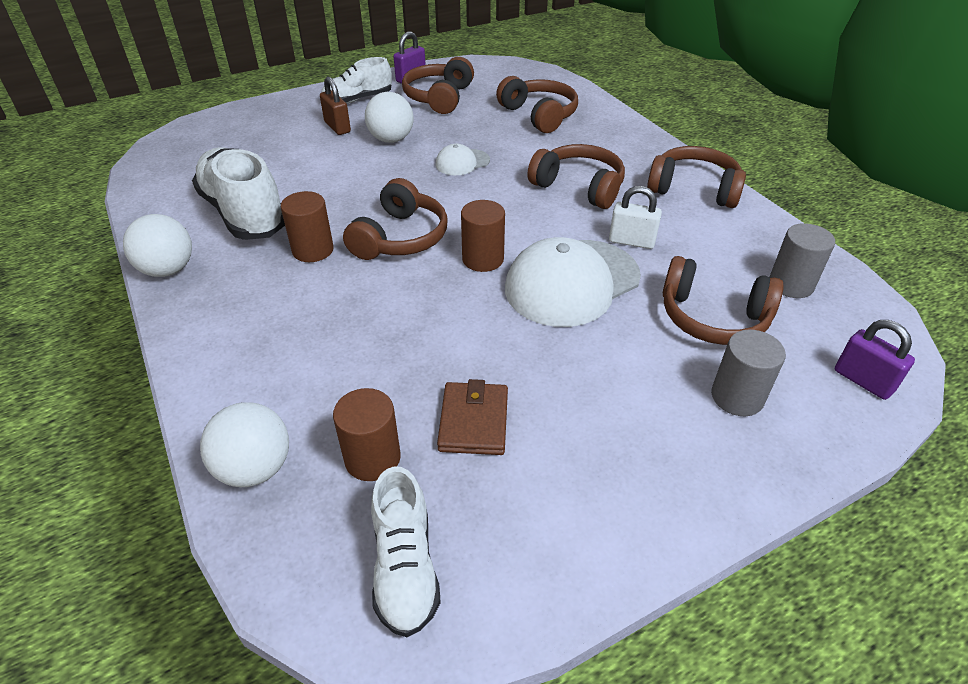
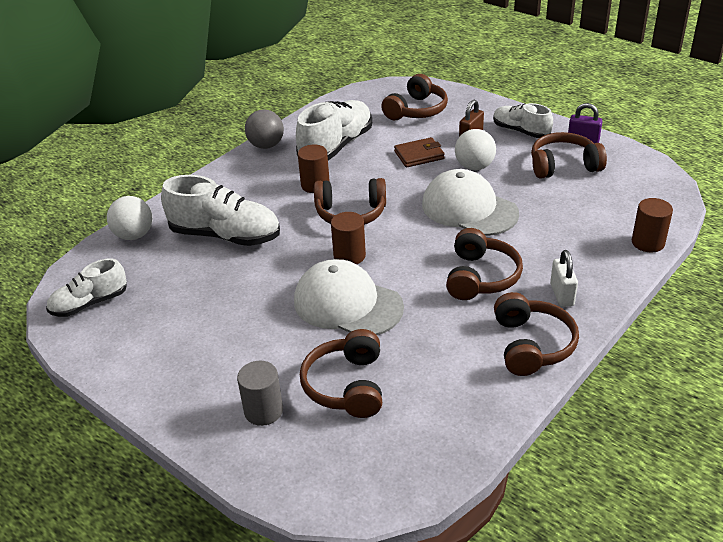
camera: 70 degrees right, 5 degrees down
(168, 270) = (266, 145): white ball -> grey ball
(351, 357) = (225, 235): none -> white shoe
(372, 458) = (153, 270): brown cylinder -> brown cylinder (648, 242)
(462, 162) = (469, 209): white cap -> white cap, size x2.08
(474, 421) = (193, 297): brown wallet -> brown wallet (419, 155)
(539, 115) = (585, 225): brown headphones -> brown headphones (416, 110)
(631, 241) = (420, 323): white padlock -> white padlock (562, 295)
(791, 284) = (419, 428): grey cylinder -> none
(863, 381) = (313, 482): purple padlock -> none

